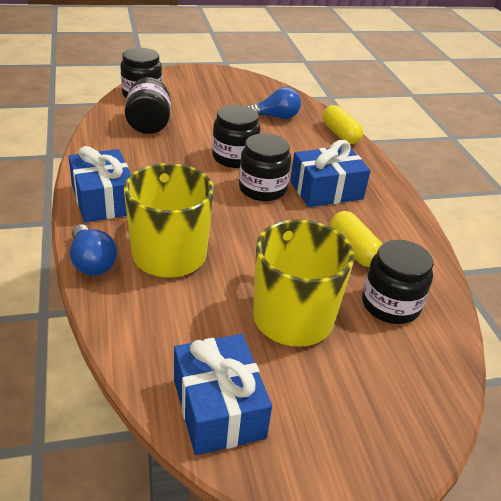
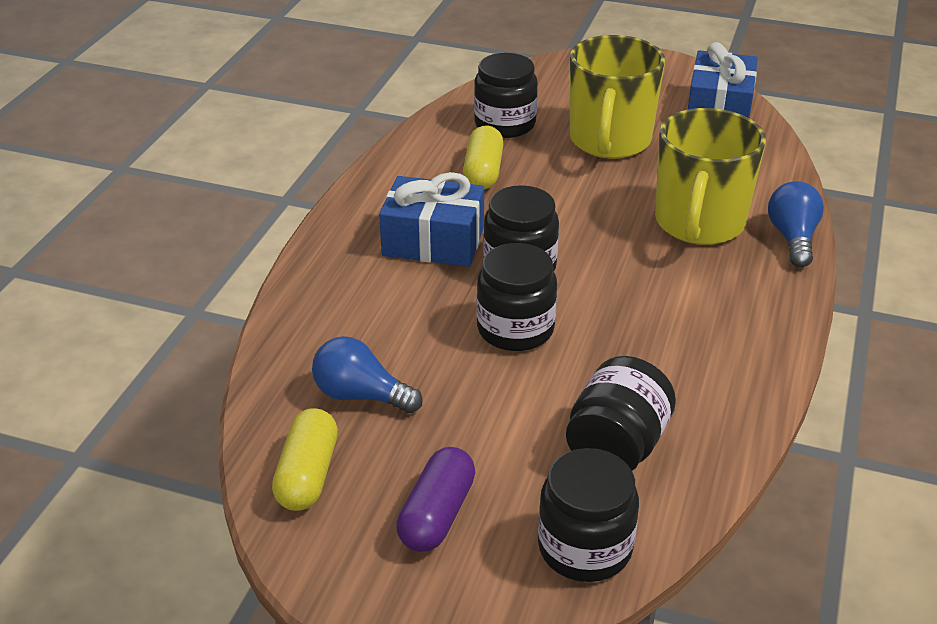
camera: 145 degrees left, 0 degrees up
(103, 200) = (755, 312): blue gift -> none
(205, 92) = (437, 514): none -> purple capsule
(340, 134) = (292, 324): yellow capsule -> yellow capsule (307, 475)

